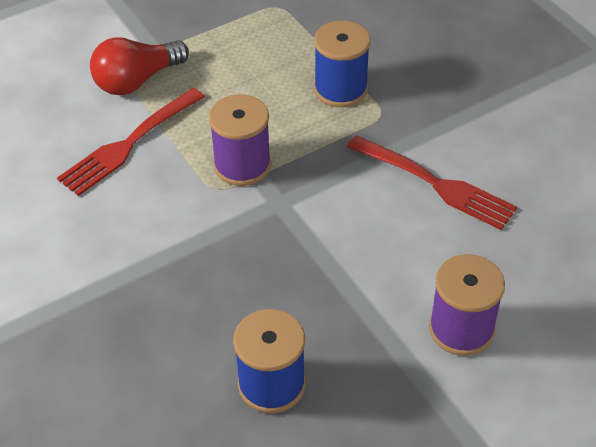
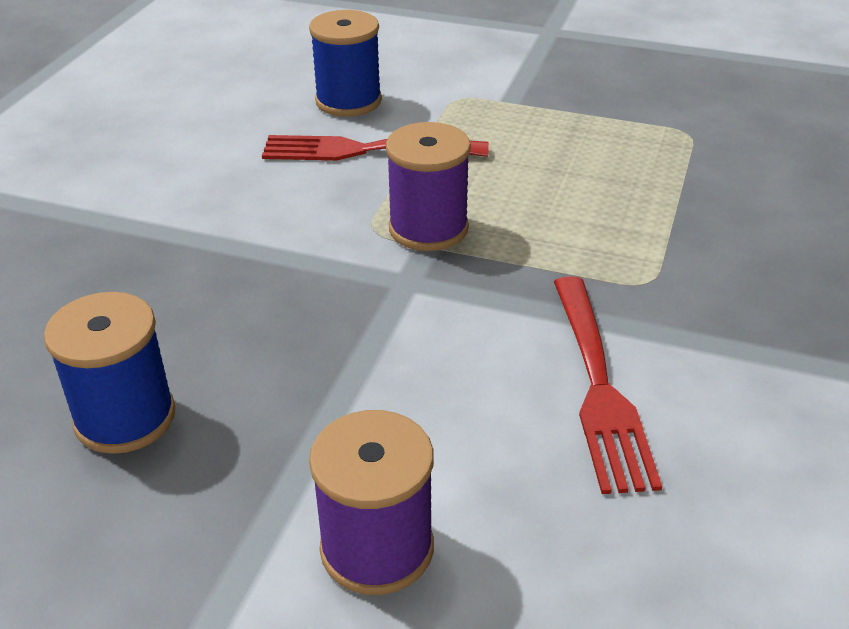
camera: 50 degrees right, 10 degrees down
(136, 81) = (453, 112): red light bulb -> none
(340, 89) = (638, 233): blue spool -> blue spool (348, 101)

